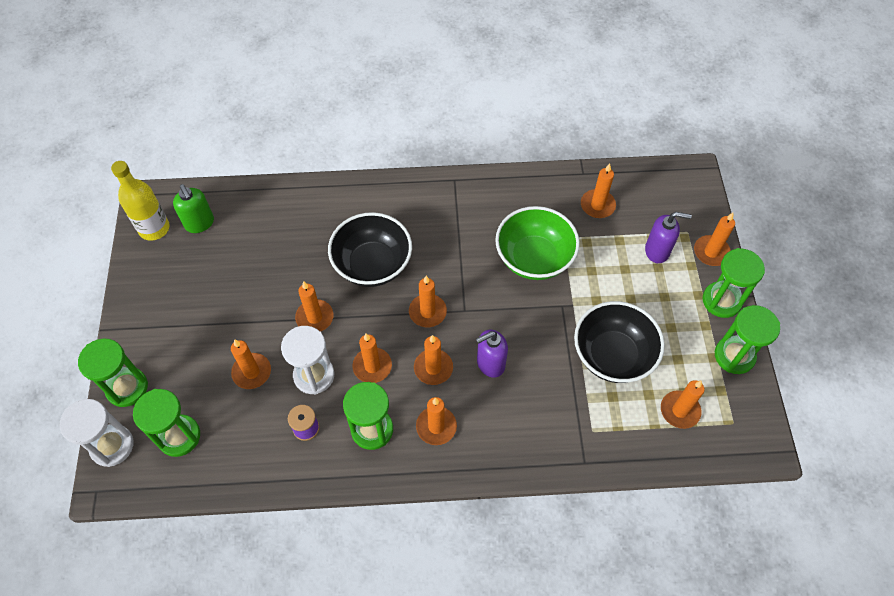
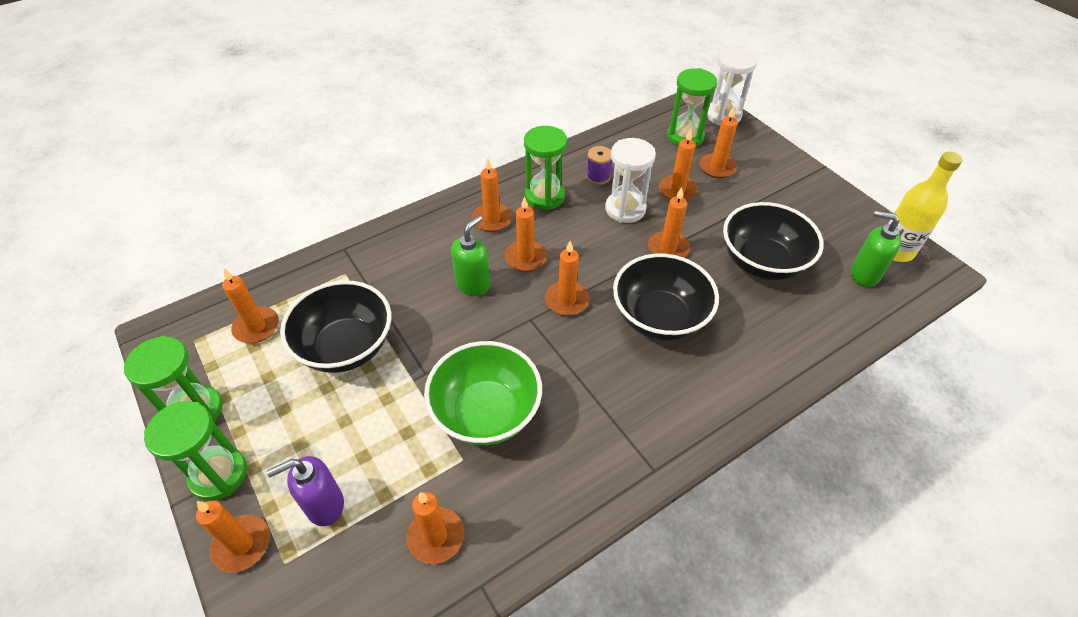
camera: 150 degrees right, 10 degrees down
(127, 388) = (756, 144): green hourglass -> none
(258, 269) = (762, 262): none -> black bowl
(372, 366) = (581, 236): orange candle -> orange candle (717, 167)
(490, 364) = (473, 284): purple soap dispenser -> green soap dispenser

